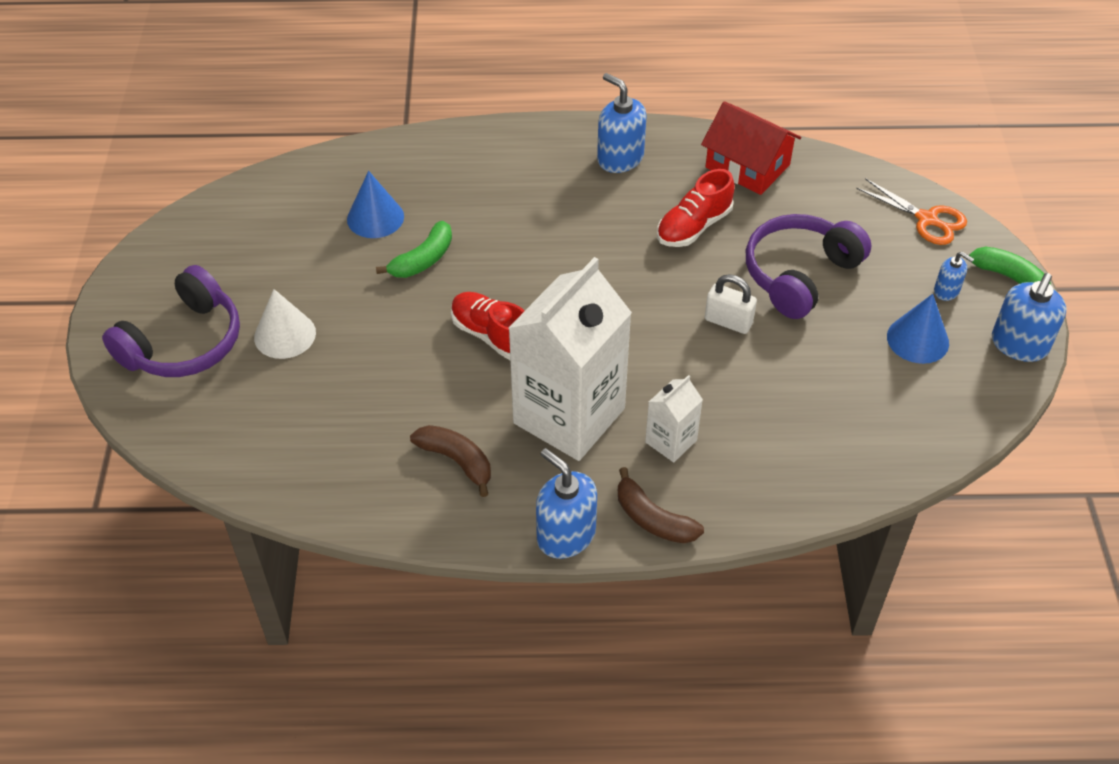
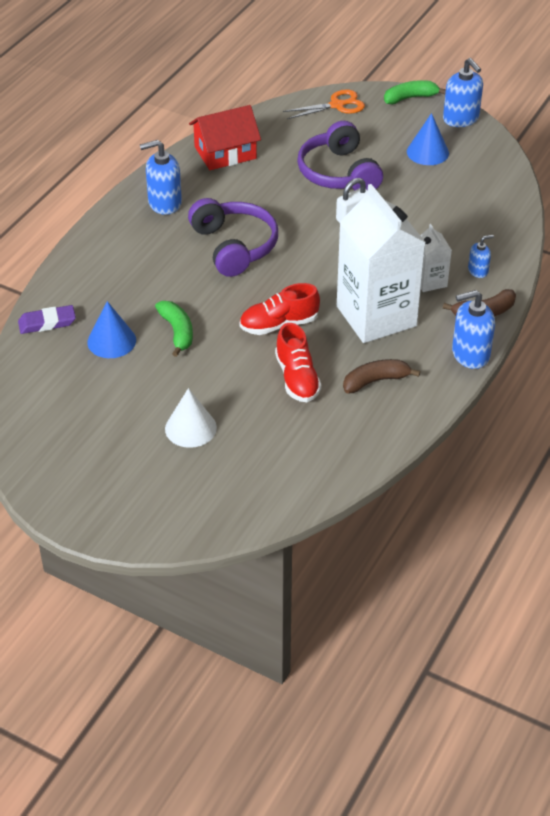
camera: 60 degrees left, 5 degrees down
(184, 343) = (152, 486): purple headphones -> purple headphones (234, 246)
(370, 161) = (47, 323): none -> purple eraser
(694, 227) = (259, 197): red shoe -> red shoe (297, 378)
(946, 291) = (399, 124): blue soap dispenser -> blue soap dispenser (478, 271)

